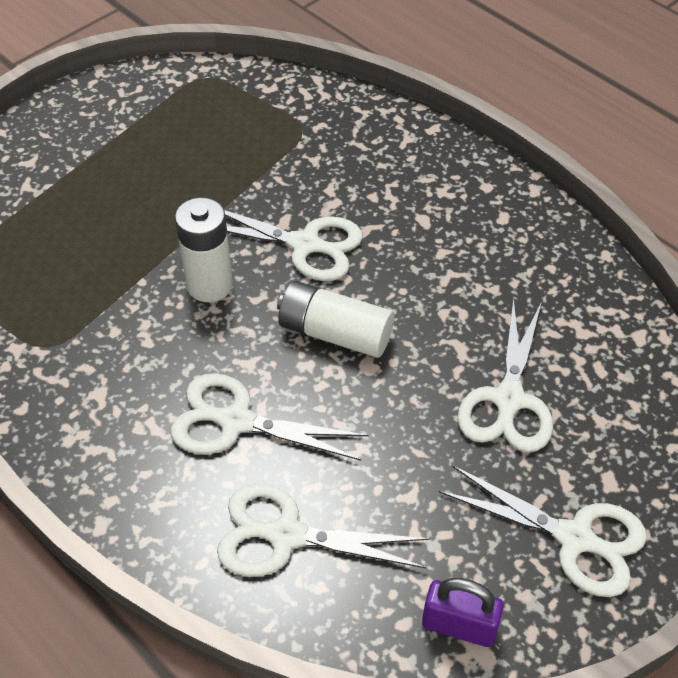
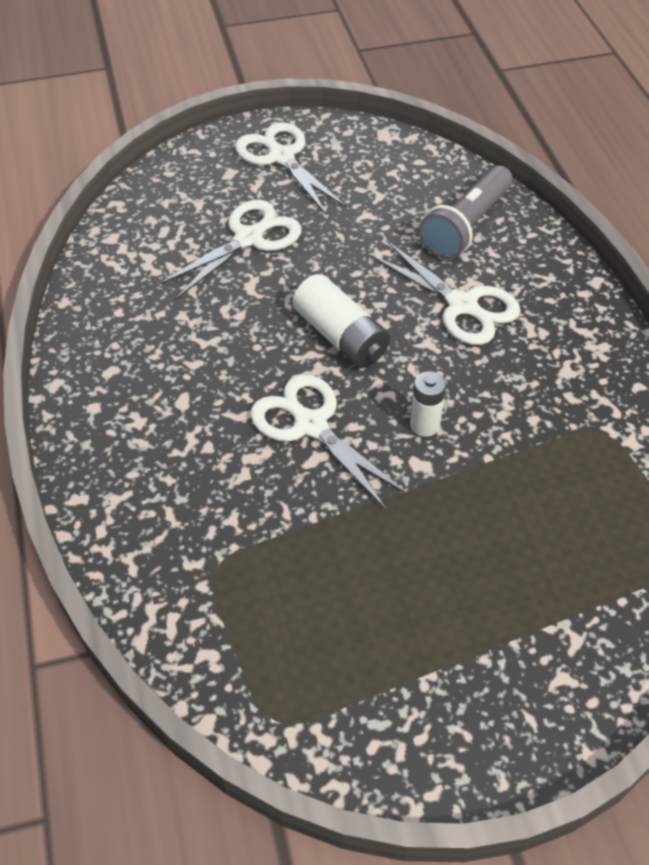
camera: 150 degrees left, 0 degrees up
(209, 285) = (424, 425): white battery -> white battery, size x0.62
(286, 535) = (466, 226): white scissors -> grey flashlight
(459, 625) = (387, 149): purple padlock -> none

